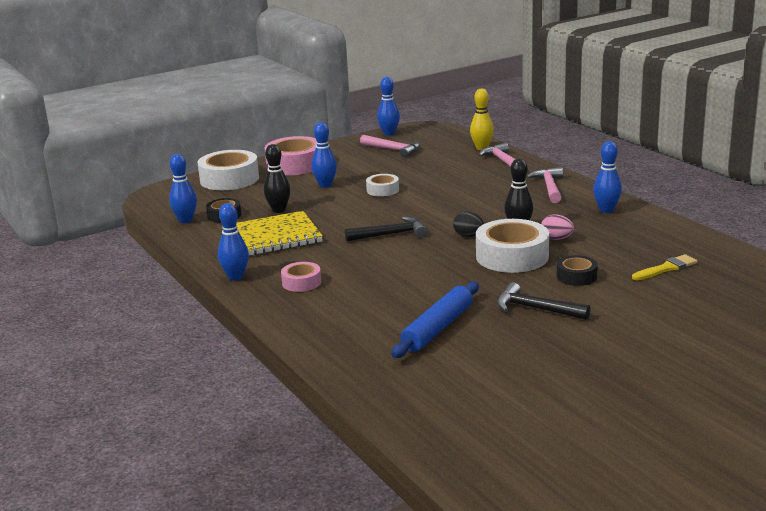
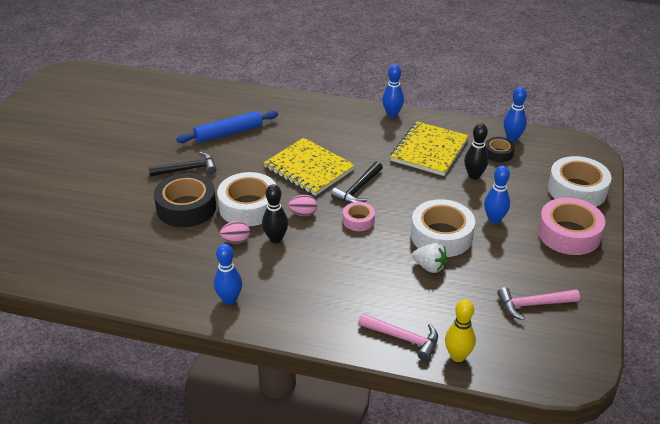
camera: 135 degrees right, 15 degrees up
(301, 282) = (349, 127): pink tape -> pink tape (358, 220)
(382, 190) = (441, 236): white tape -> white tape, size x1.90
(389, 133) = (589, 336): blue bowling pin -> none
(407, 264) = (309, 168): none -> yellow notebook
(424, 180) = (429, 267): none -> white strawberry
(438, 328) = (228, 133): blue rolling pin -> blue rolling pin turned 75 degrees clockwise
(468, 236) = (303, 213): black egg -> pink egg
(549, 187) = (312, 312): pink hammer -> none
(576, 276) = (186, 207): black tape -> black tape, size x1.90
(666, 268) = (129, 244): yellow brush -> none

